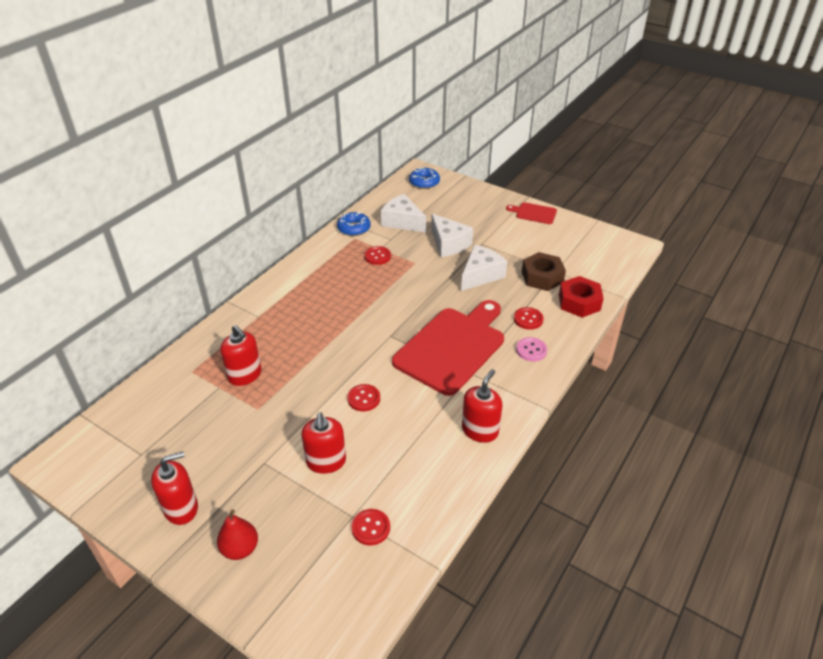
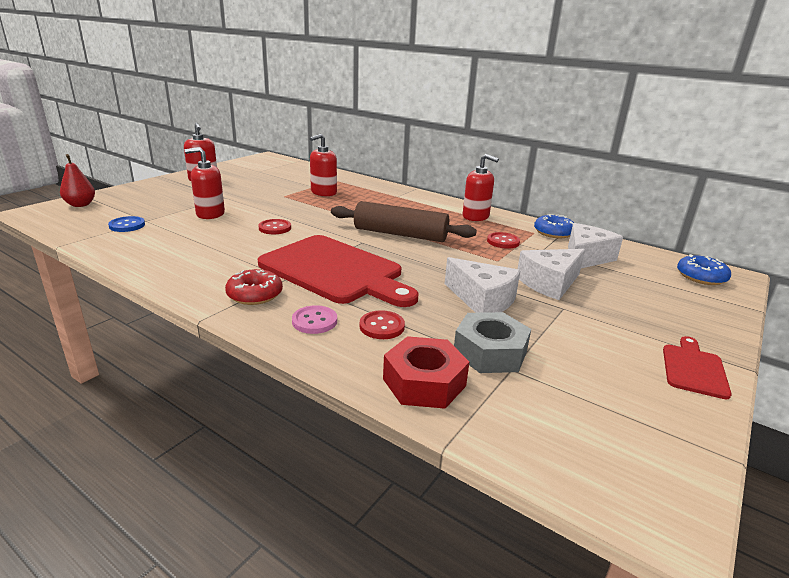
camera: 90 degrees right, 15 degrees down
(240, 549) = (154, 192): red pear -> red pear (80, 205)
(369, 312) = (400, 234): none -> brown rolling pin
(371, 528) = (127, 225): red button -> blue button
(480, 430) = (196, 275): red soap dispenser -> red soap dispenser (475, 216)
(503, 387) = (255, 294): none -> red donut
(542, 277) = (490, 352): brown nut -> grey nut

